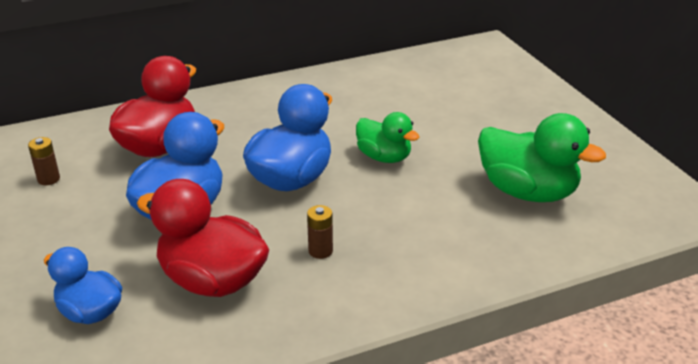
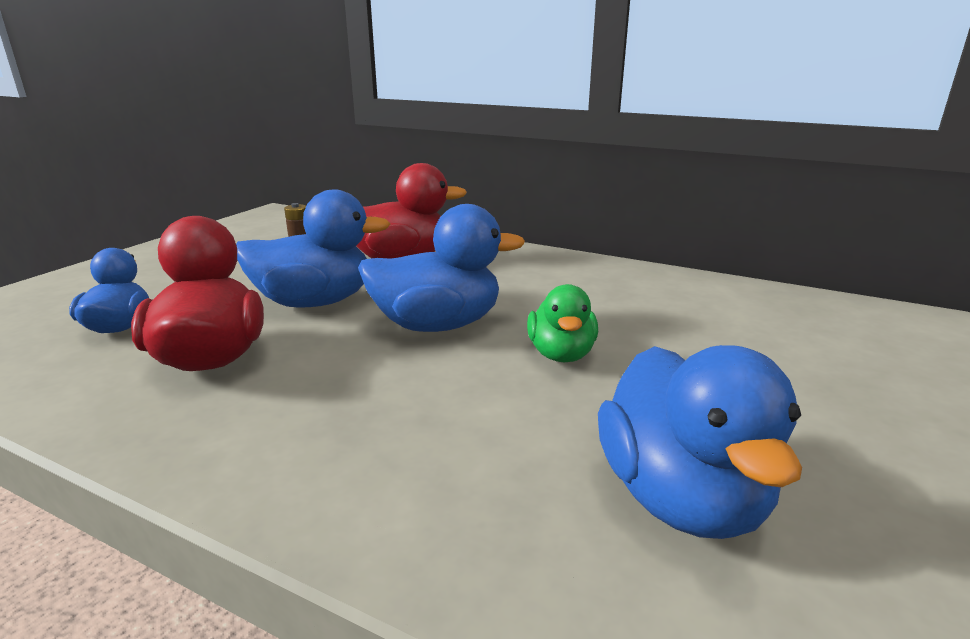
camera: 50 degrees right, 10 degrees down
(320, 251) = (324, 392): brown battery -> none
(527, 192) = (681, 498): green duck -> blue duck

